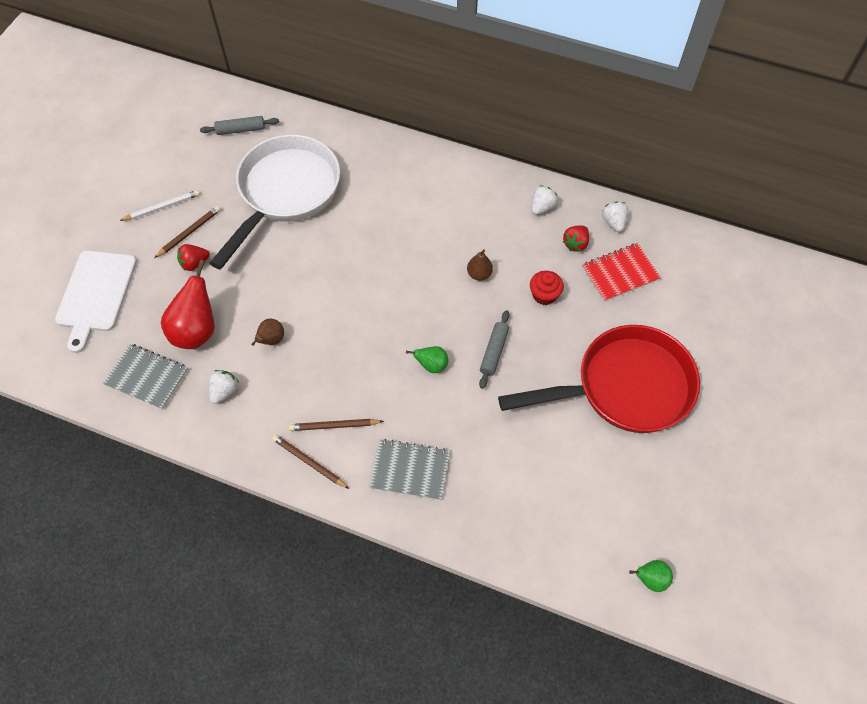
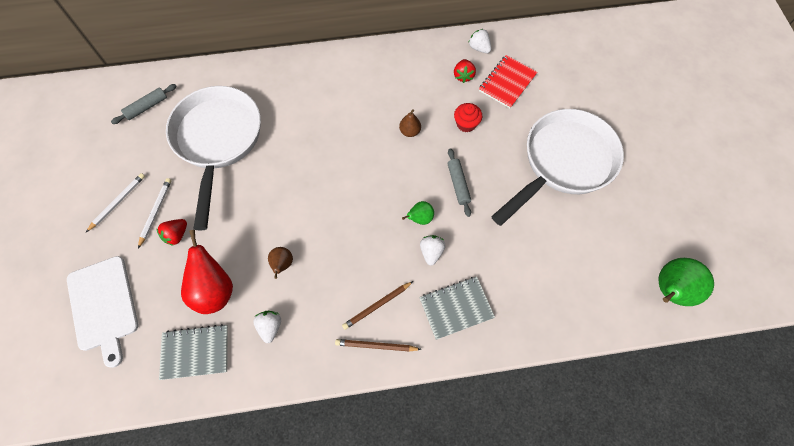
camera: 30 degrees left, 5 degrees up
(189, 233) = (156, 212): brown pencil -> white pencil
(542, 207) = (422, 60): white strawberry -> white strawberry (431, 252)
(624, 387) = (563, 163): red pan -> white pan
(650, 579) = (669, 291): green pear -> green pear, size x1.91

